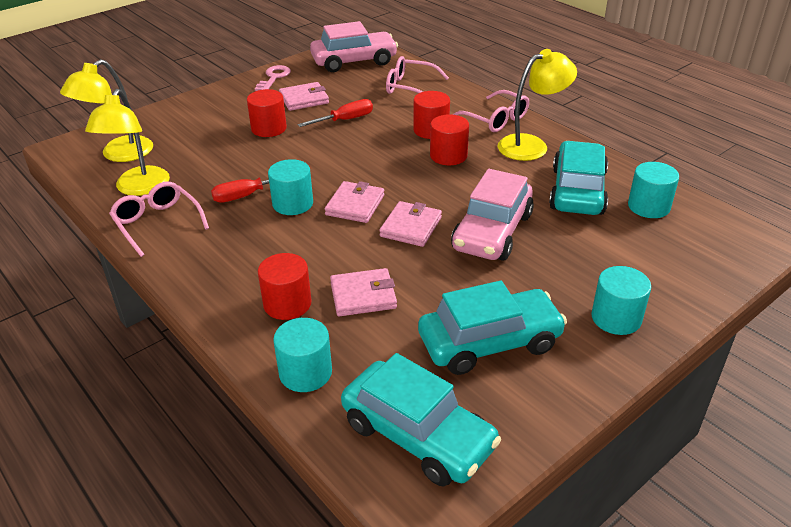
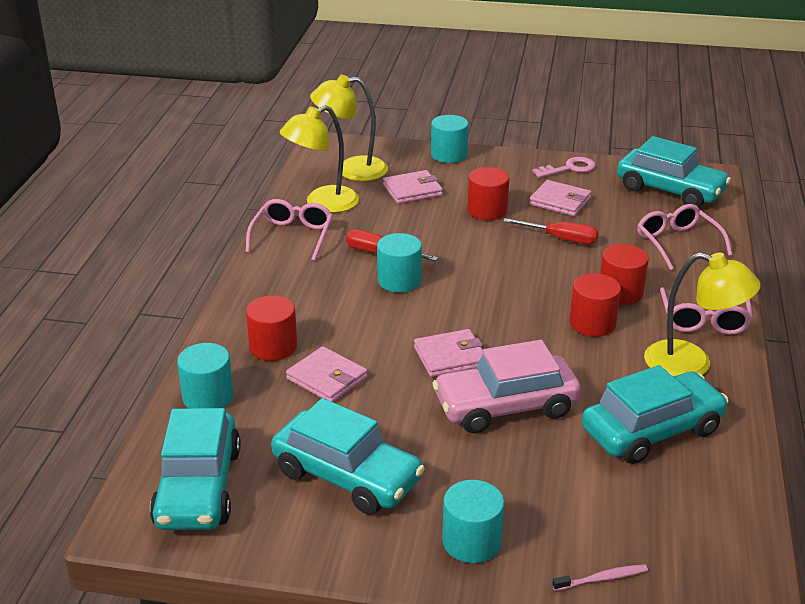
camera: 50 degrees right, 5 degrees down
(354, 61) = (670, 190): pink car -> turquoise car
(355, 205) = (441, 312): pink wallet -> pink wallet (412, 190)
(648, 206) = (695, 492): turquoise cylinder -> turquoise cylinder (449, 155)
(696, 281) = (602, 578): none -> pink toothbrush

